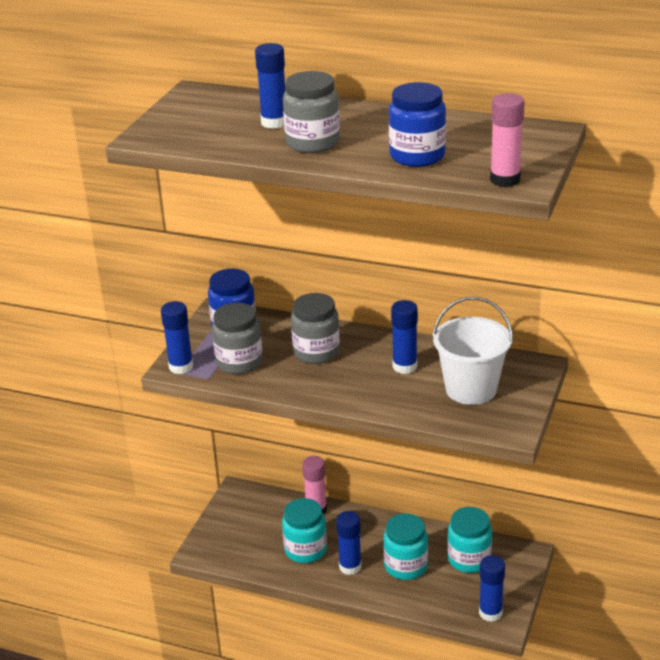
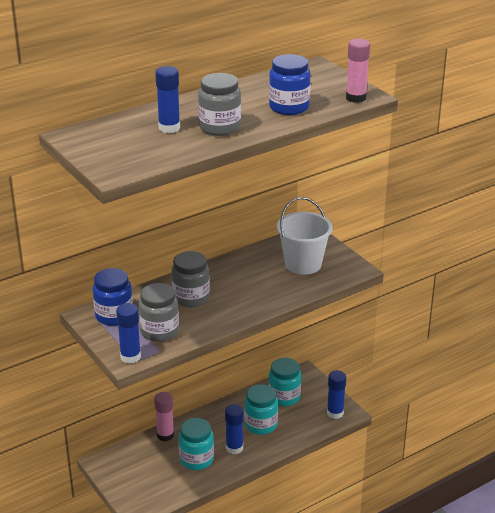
camera: 55 degrees left, 0 degrees up
(405, 366) = (251, 274): blue glue stick -> none

